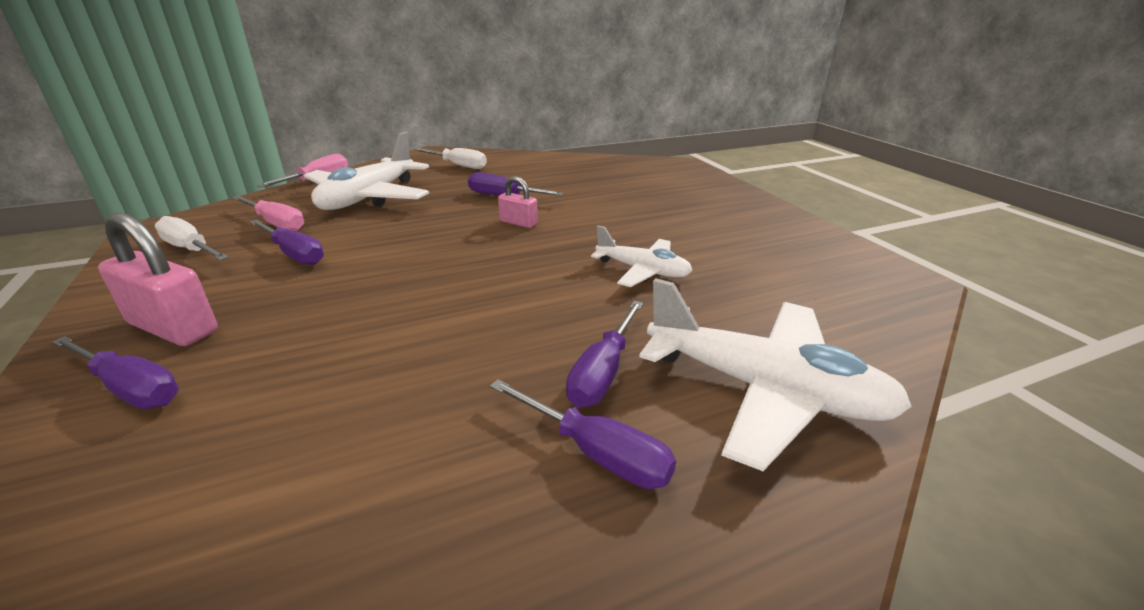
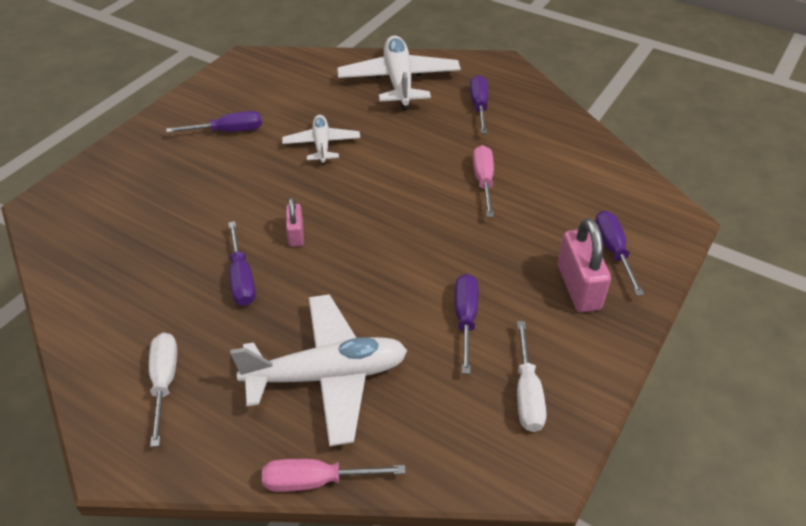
camera: 125 degrees left, 15 degrees up
(276, 223) = (439, 388): pink screwdriver -> pink screwdriver (483, 181)
(603, 372) = (433, 122): purple screwdriver -> purple screwdriver (228, 131)

